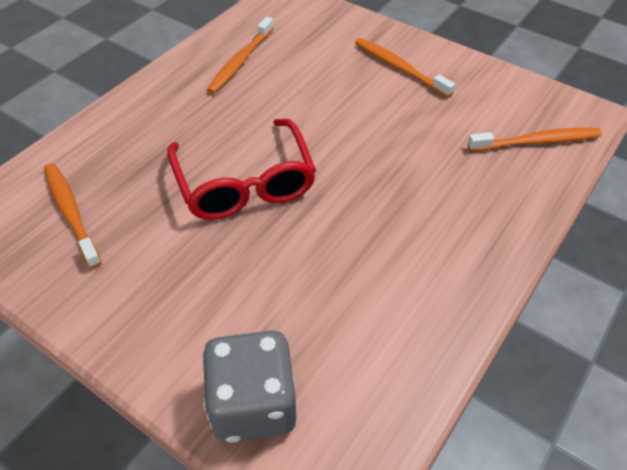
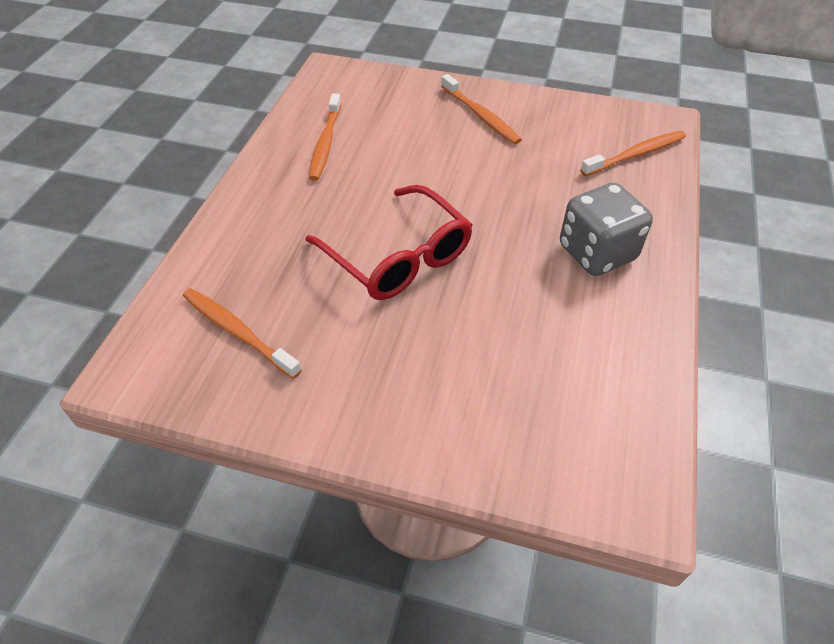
camera: 20 degrees left, 0 degrees up
(253, 404) = (523, 451): grey dice -> grey dice (597, 253)
(399, 67) = (481, 116): orange toothbrush -> orange toothbrush turned 150 degrees counterclockwise

